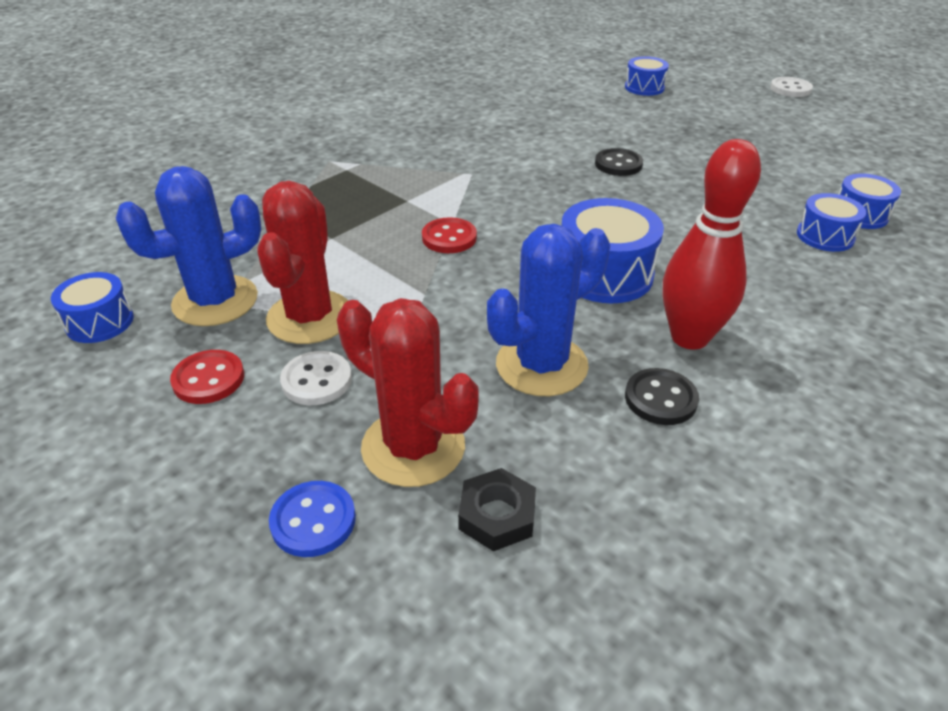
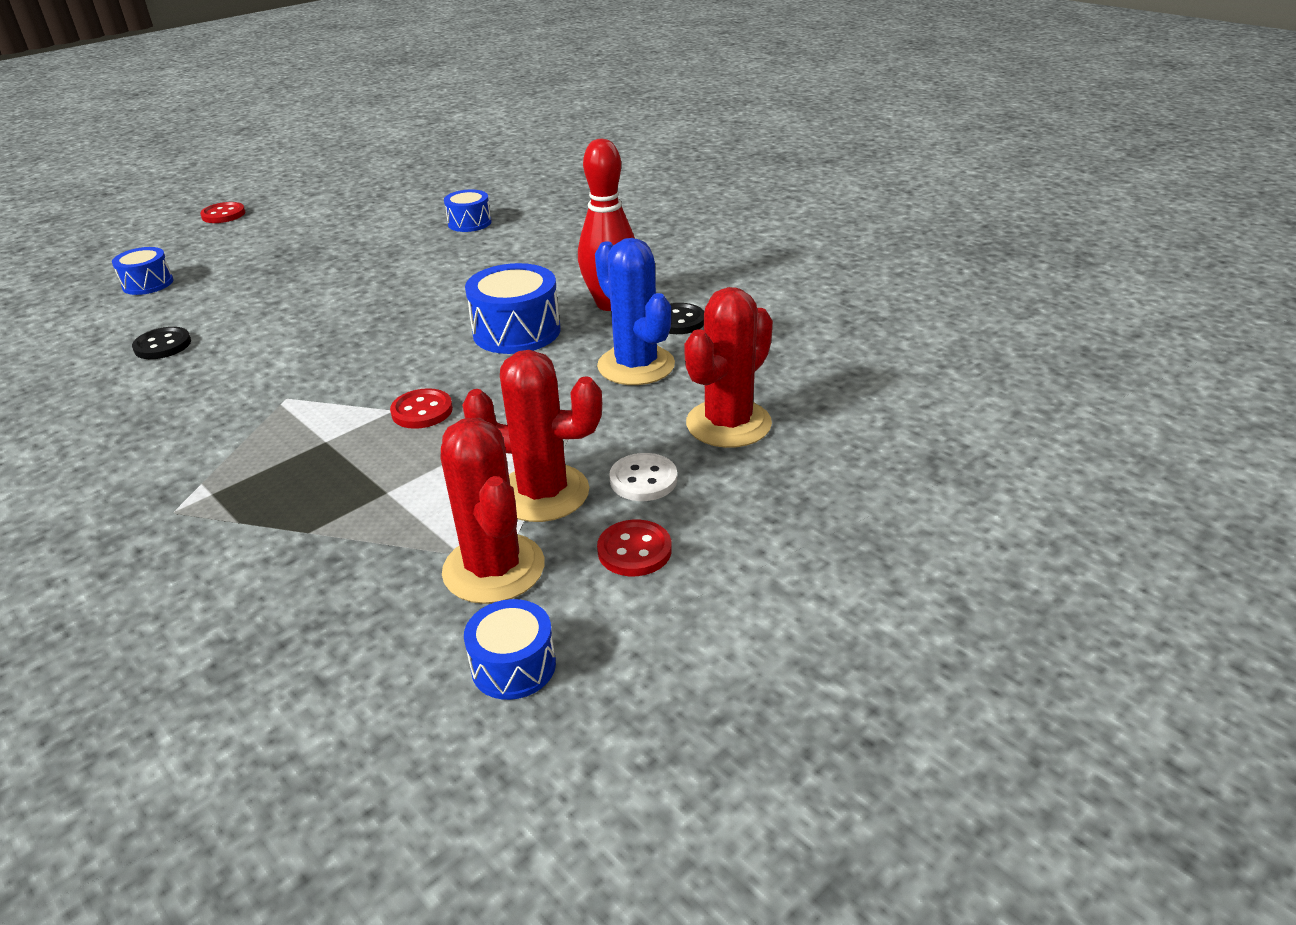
camera: 85 degrees left, 5 degrees down
(215, 301) = (494, 568): blue cactus -> red cactus
(313, 520) = (807, 466): blue button -> none
(497, 515) = (792, 388): black nut -> none
(618, 164) = (322, 311): black button -> black button (163, 345)
(790, 89) = (223, 215): white button -> red button
(825, 236) = (494, 239): blue drum -> none

